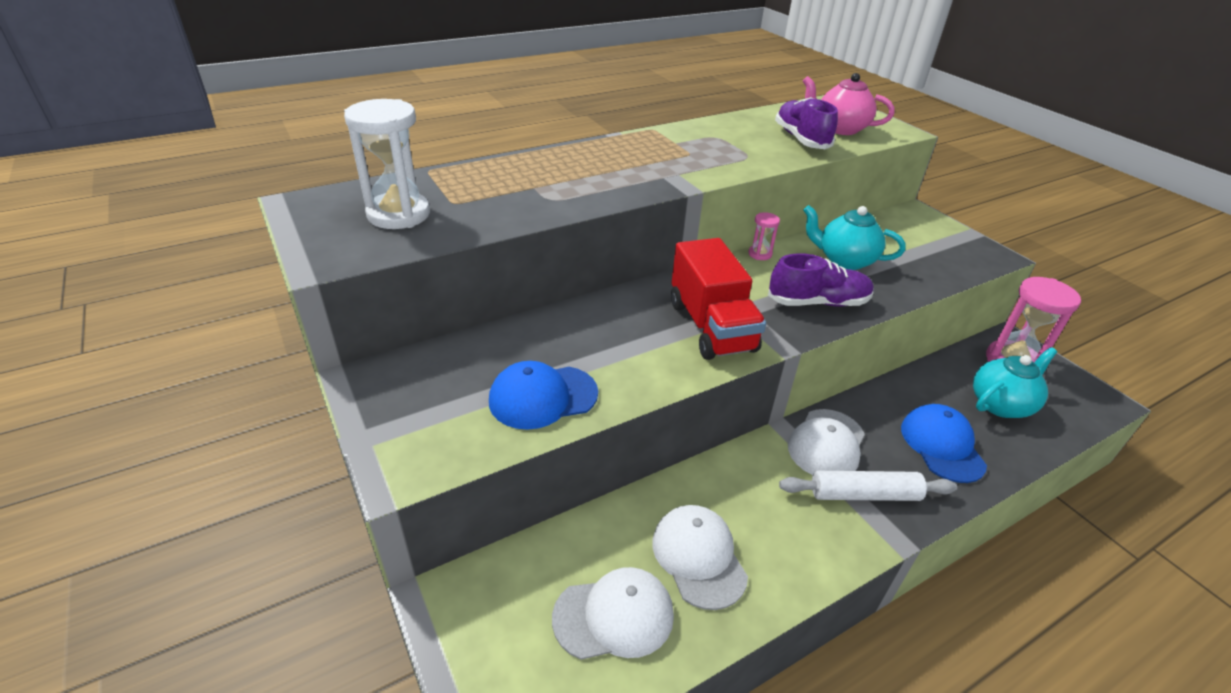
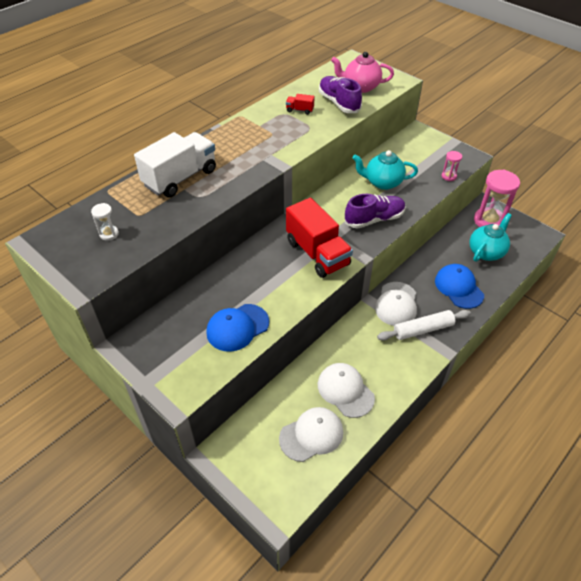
camera: 15 degrees left, 10 degrees up
(399, 214) = (109, 234): white hourglass -> white hourglass, size x0.47
(535, 175) = (180, 178): none -> white truck
(740, 137) = (300, 110): none -> red truck
(760, 254) = (330, 190): pink hourglass -> pink hourglass (449, 176)

